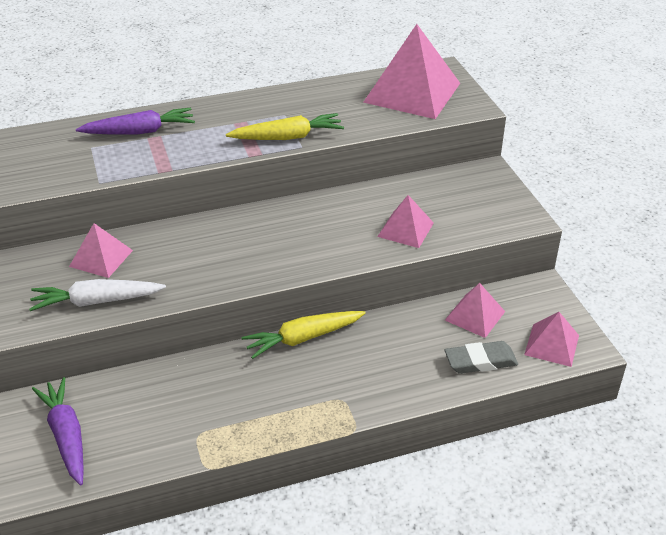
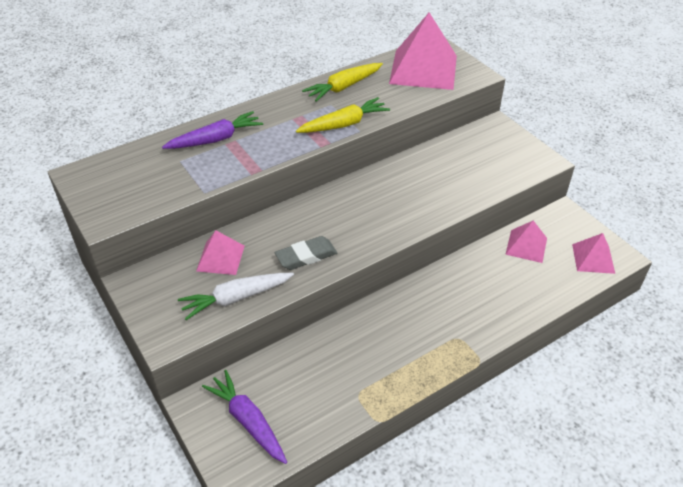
camera: 15 degrees left, 5 degrees up
(303, 338) = (403, 292): yellow carrot -> yellow carrot (343, 87)
(405, 229) = (458, 186): pink pyramid -> none
(480, 361) = (547, 283): grey eraser -> grey eraser (306, 256)

